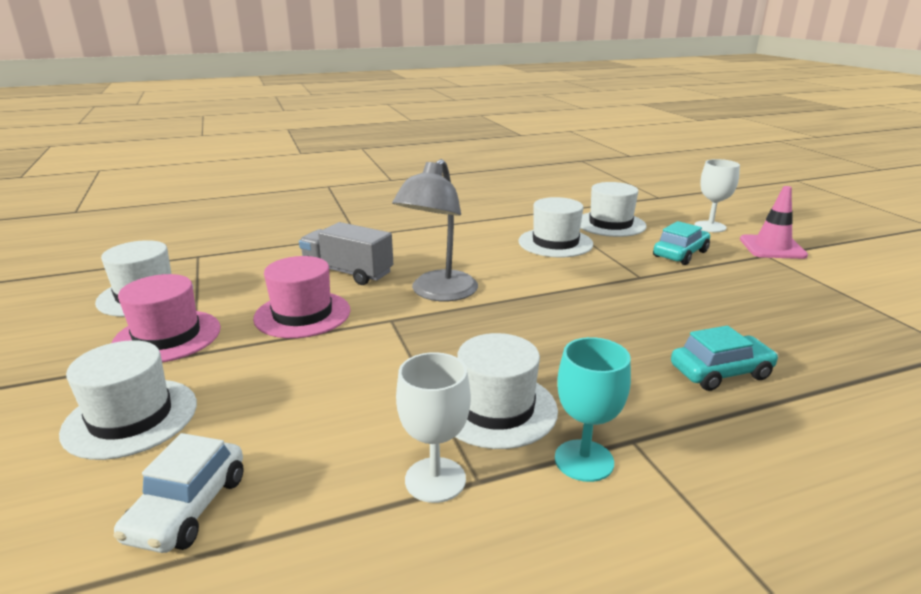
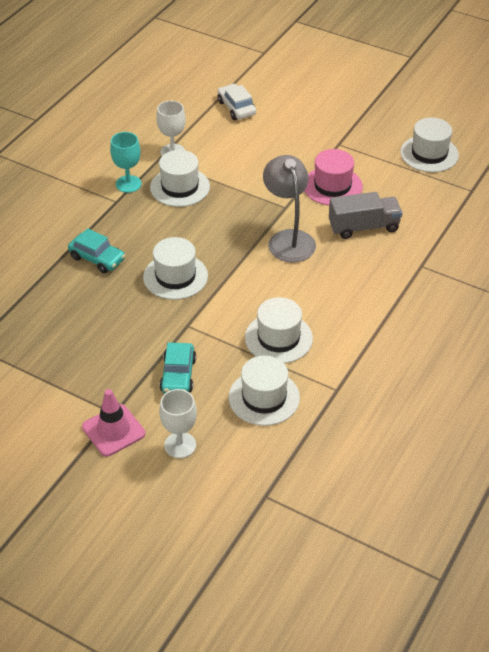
camera: 140 degrees right, 20 degrees up
(131, 417) = (307, 114): white hat -> white hat (175, 276)
(167, 336) = (366, 143): pink hat -> none
(720, 372) = (97, 258): turquoise car -> turquoise car turned 90 degrees counterclockwise

